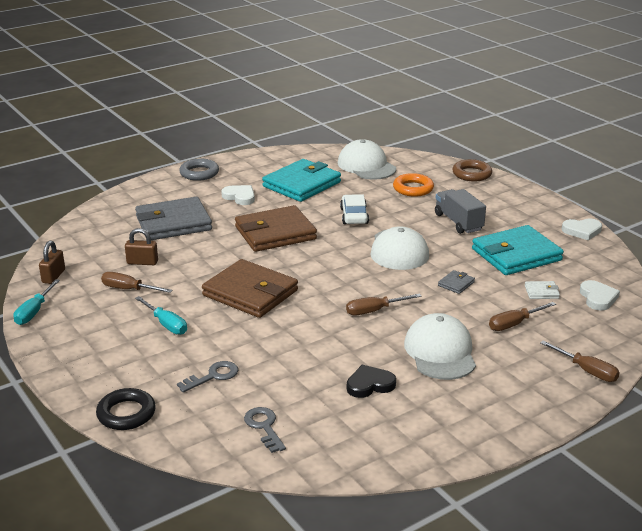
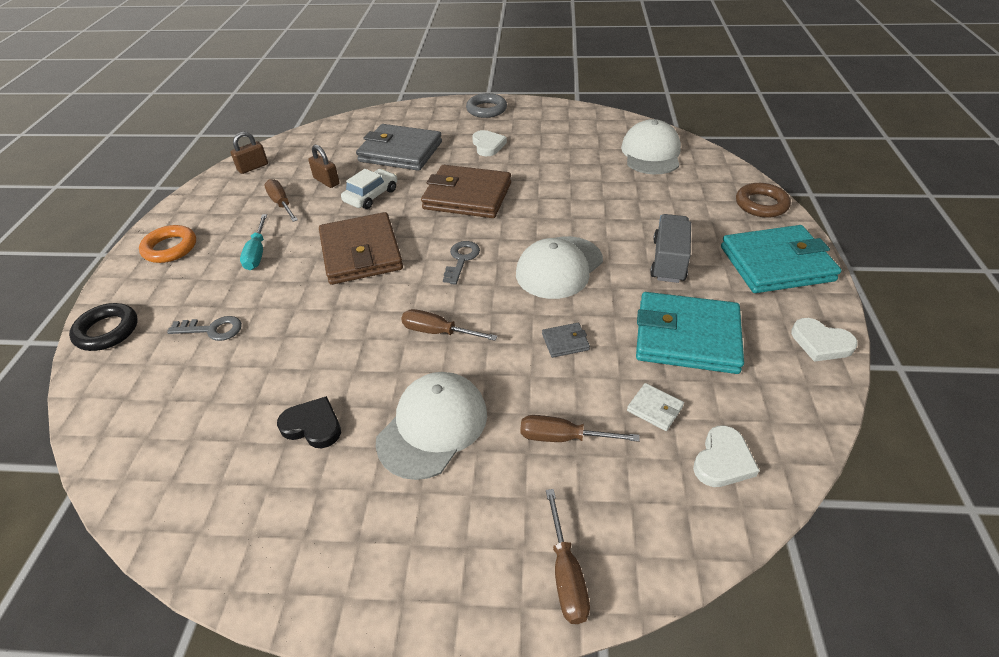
camera: 40 degrees right, 15 degrees up
(34, 312) = (196, 195): turquoise screwdriver -> none
(264, 427) = (166, 416): grey key -> grey key (461, 259)
(302, 184) = (560, 152): turquoise wallet -> turquoise wallet (776, 264)
(354, 216) = (565, 207): white car -> white car (371, 196)
(413, 188) = (668, 198): orange ring -> orange ring (170, 248)

